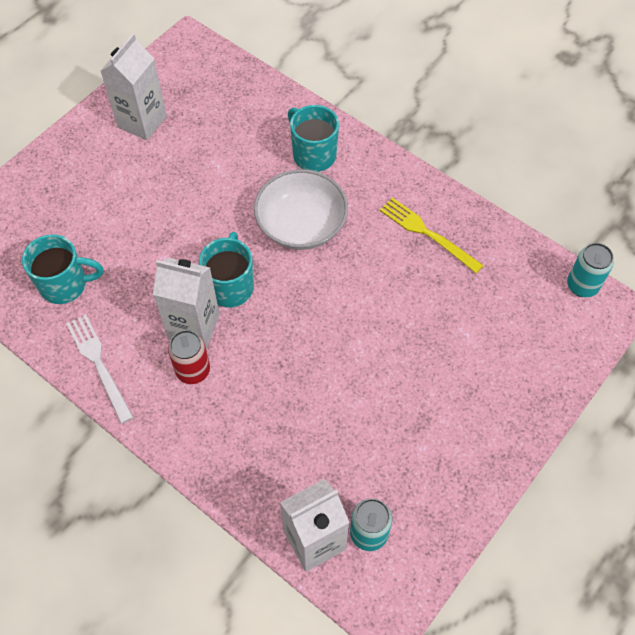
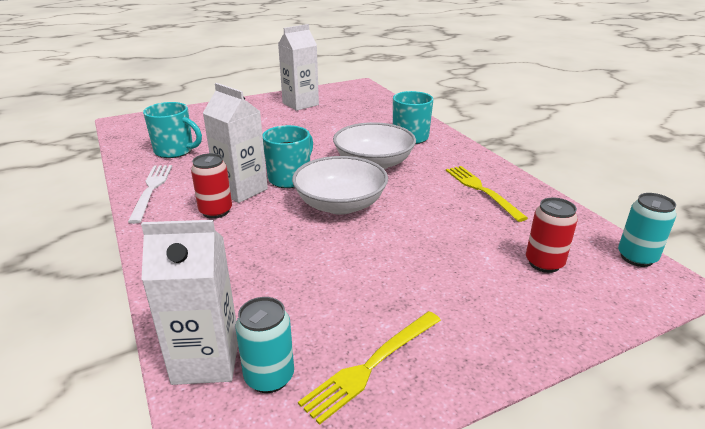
camera: 25 degrees right, 30 degrees down
(306, 310) = (340, 204): none -> white bowl
(432, 491) = (371, 365): none -> yellow fork
(514, 323) = (544, 263): none -> red can

